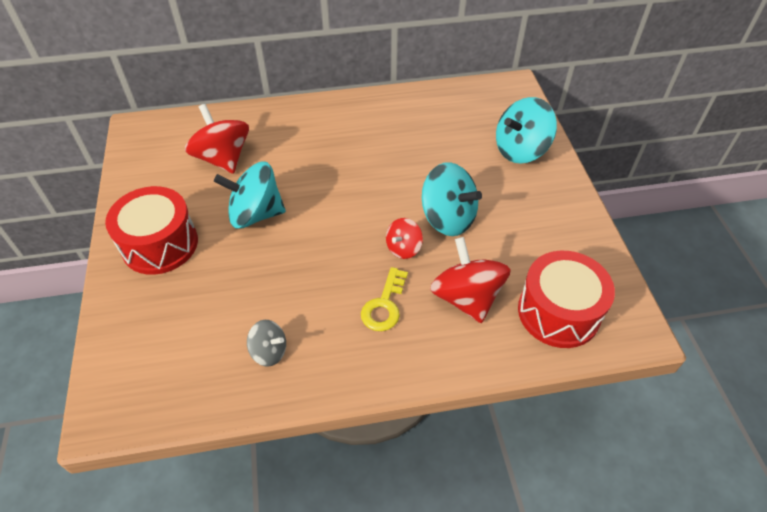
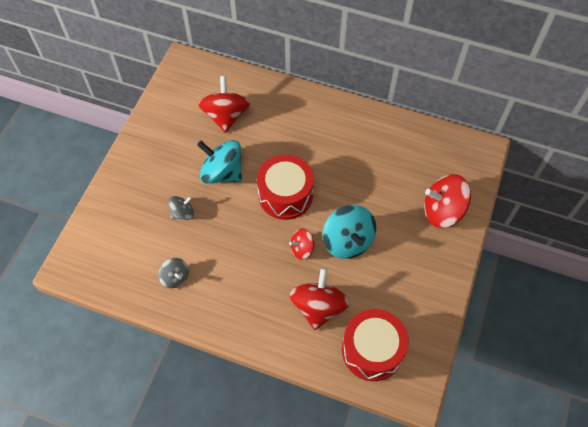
camera: 30 degrees right, 10 degrees up
(160, 244) = (151, 166): red drum -> red drum (285, 195)
(233, 276) = (182, 213): none -> grey spinning top
(384, 305) = (262, 284): yellow key -> none
(520, 150) = (442, 211): turquoise spinning top -> red spinning top

